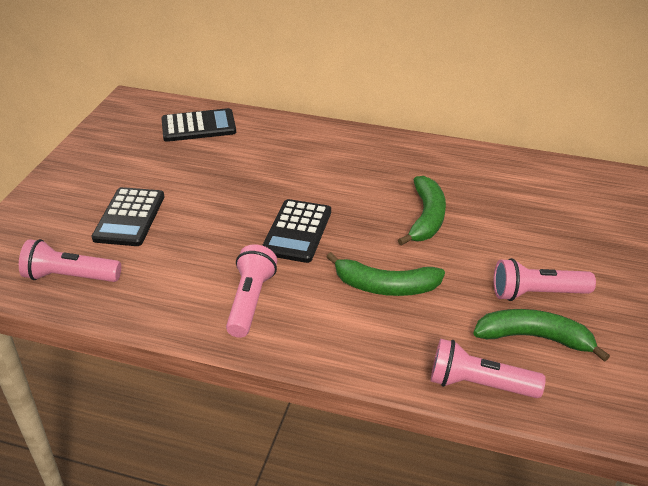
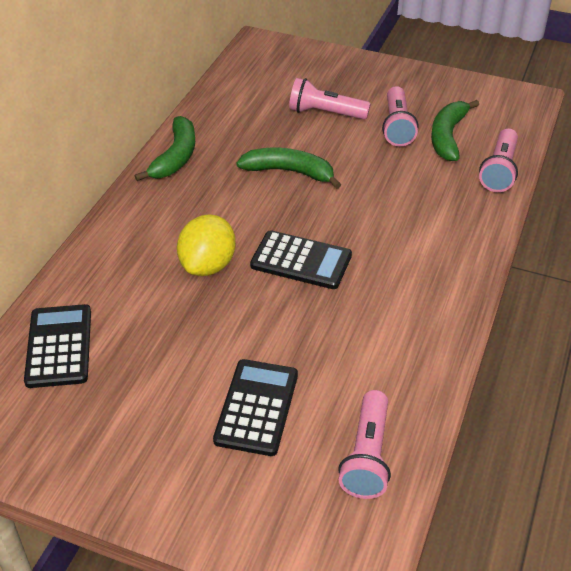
camera: 85 degrees left, 5 degrees up
(129, 217) = (257, 407): black calculator -> black calculator turned 90 degrees counterclockwise
(250, 301) = (408, 298): pink flashlight -> pink flashlight (325, 113)
(286, 181) = (208, 265): none -> yellow lemon
(385, 286) = (387, 207): green banana -> green banana (176, 157)

